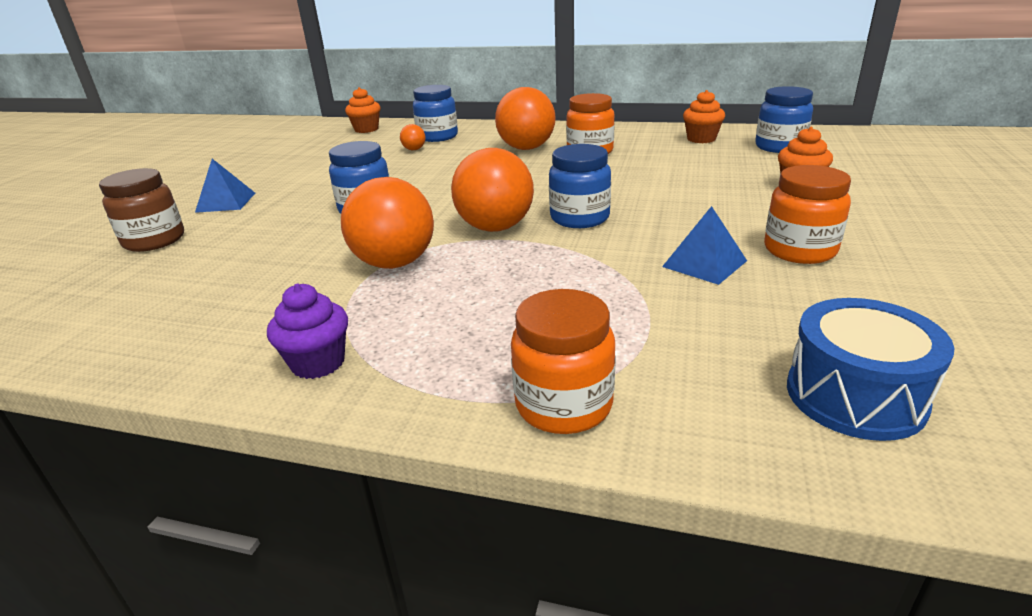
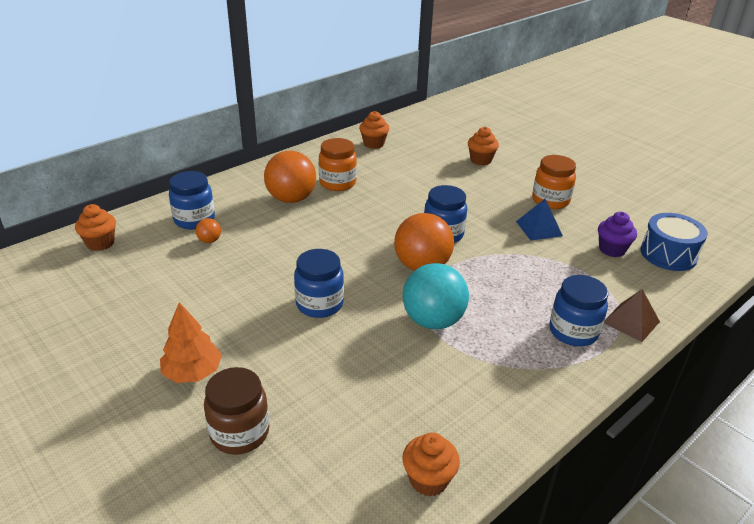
camera: 60 degrees left, 5 degrees up
(108, 342) = (428, 480): none -> orange cupcake
(226, 202) = (192, 372): blue pyramid -> orange tree
(318, 363) = (537, 386): purple cupcake -> purple cupcake (612, 249)
(395, 263) = (433, 321): orange ball -> turquoise ball
(563, 405) = (631, 321): orange jar -> brown pyramid
(779, 147) = (422, 134): blue jar -> blue jar (573, 332)

